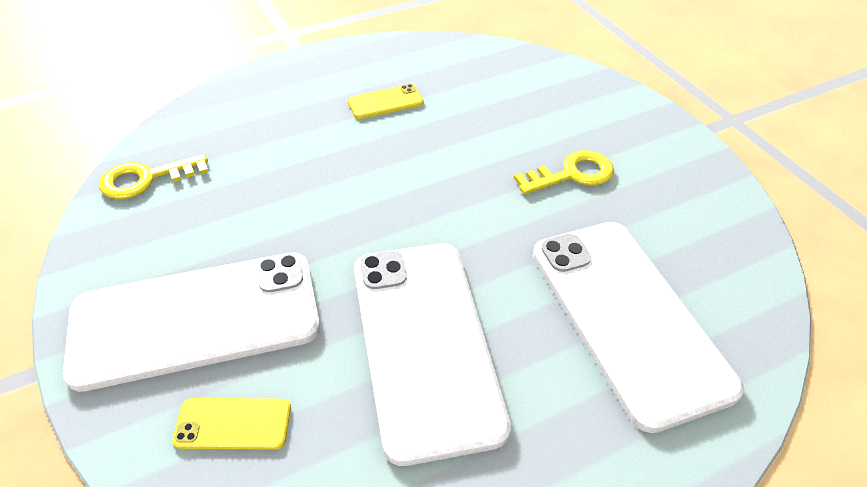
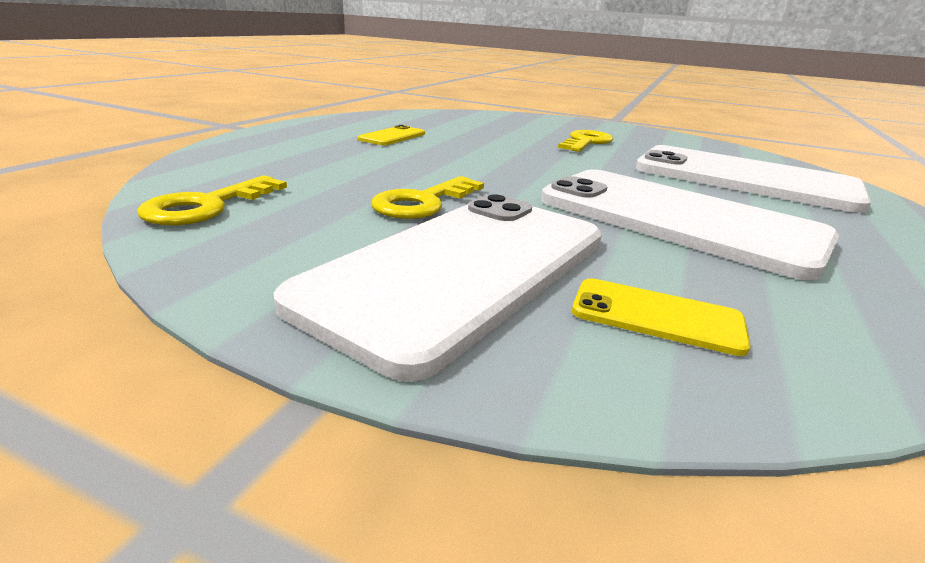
camera: 40 degrees left, 20 degrees down
(233, 423) = (657, 316): yellow phone -> yellow phone turned 60 degrees clockwise
(270, 229) = (423, 202): none -> yellow key

